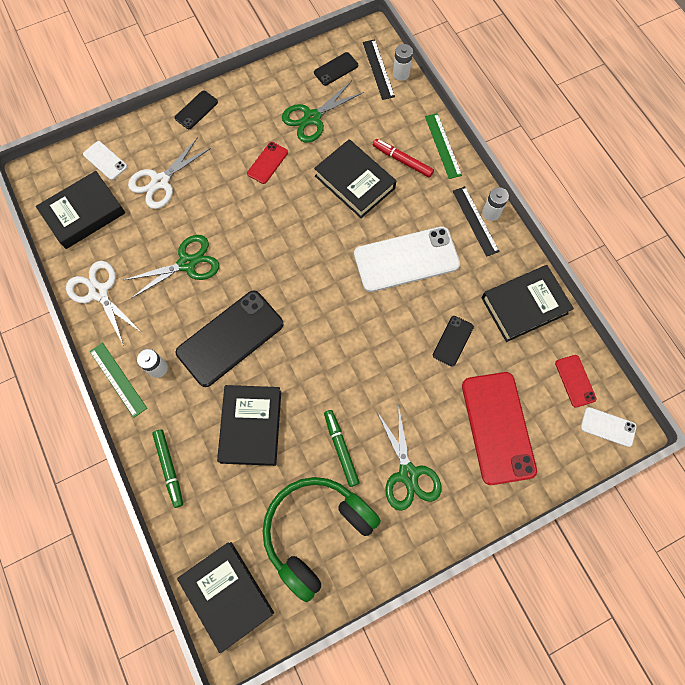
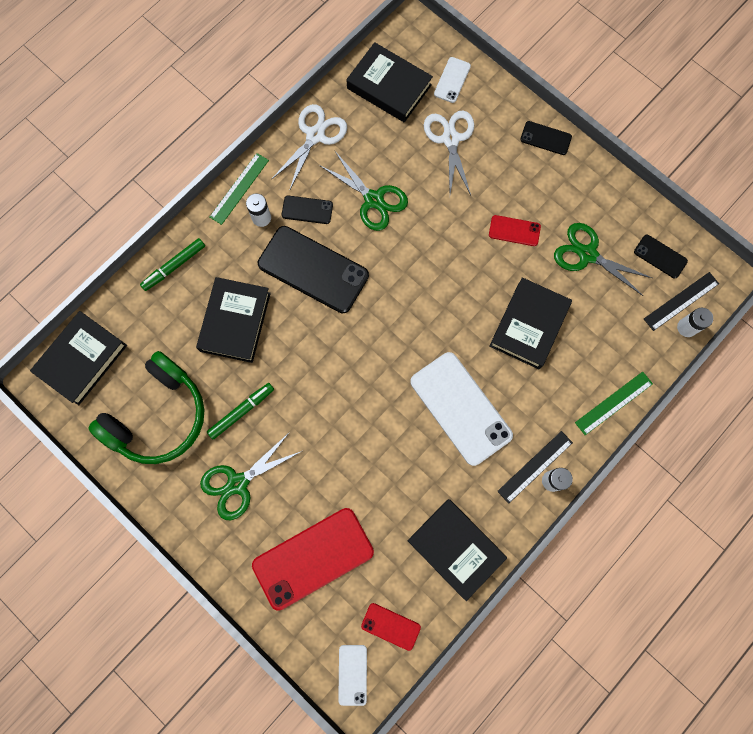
camera: 70 degrees right, 5 degrees up
(160, 181) = (450, 139): white scissors -> white scissors turned 60 degrees clockwise
(251, 426) = (235, 322): black book -> black book turned 60 degrees counterclockwise
(316, 531) = (159, 416): green headphones -> green headphones turned 105 degrees clockwise
(402, 161) = (576, 366): red marker -> none
(453, 341) = (388, 484): black phone -> black phone (307, 210)
(575, 381) = (390, 626): red phone -> red phone turned 60 degrees clockwise

